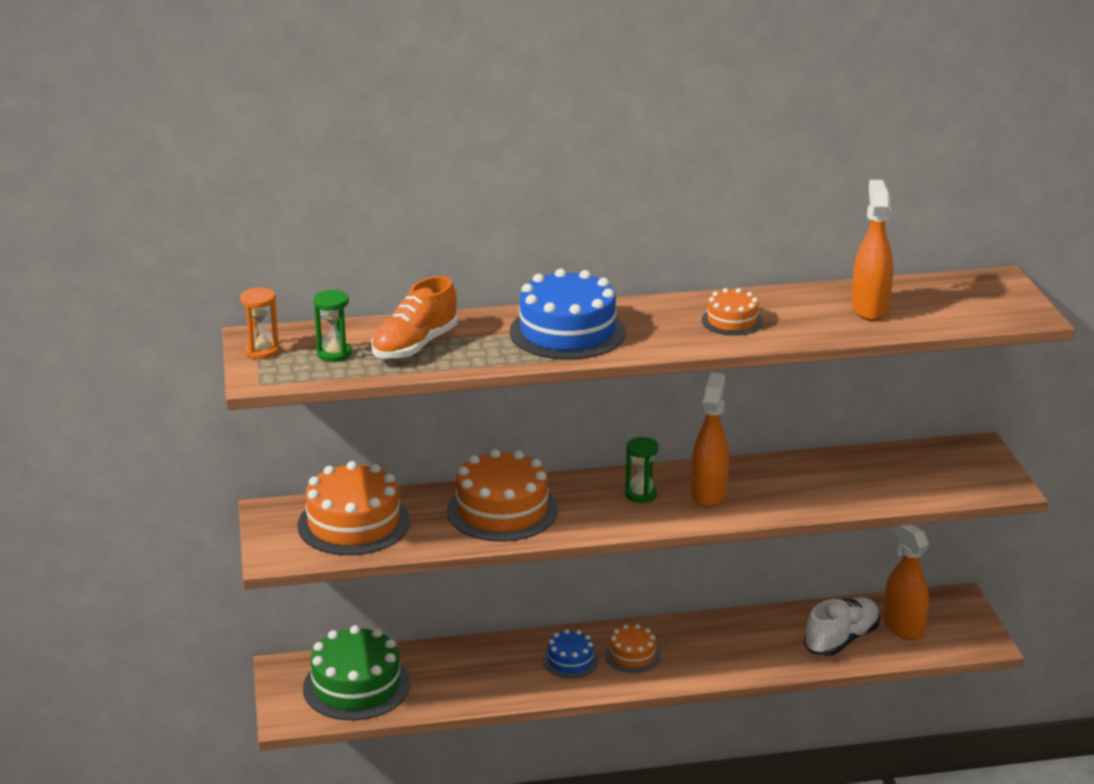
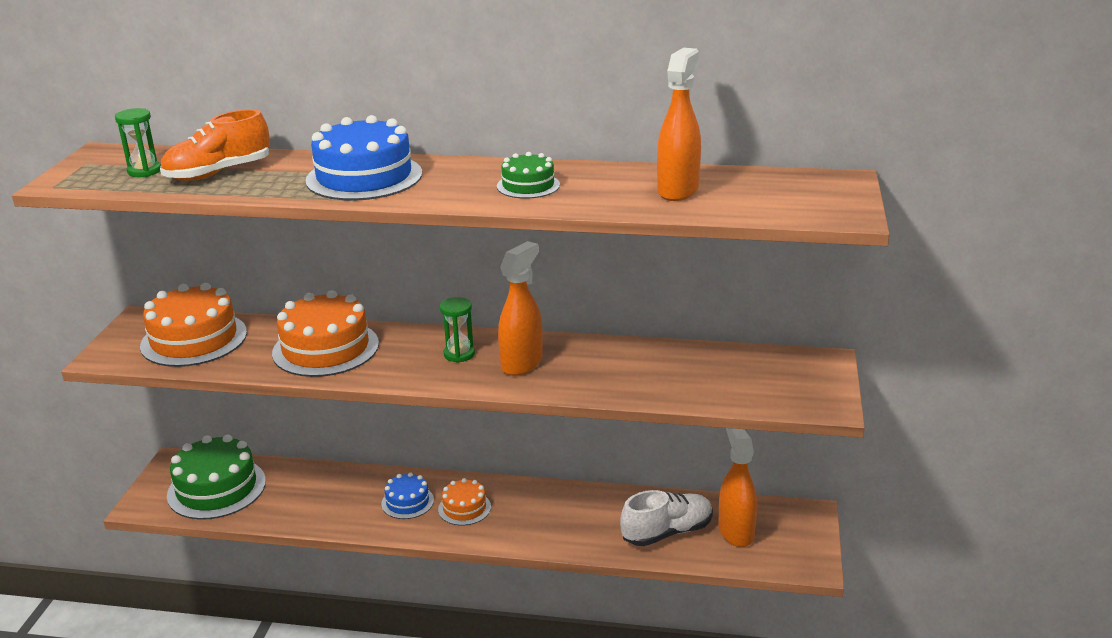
camera: 20 degrees right, 0 degrees up
(262, 351) = (91, 162): orange hourglass -> none
(732, 321) = (528, 185): orange cake -> green cake

